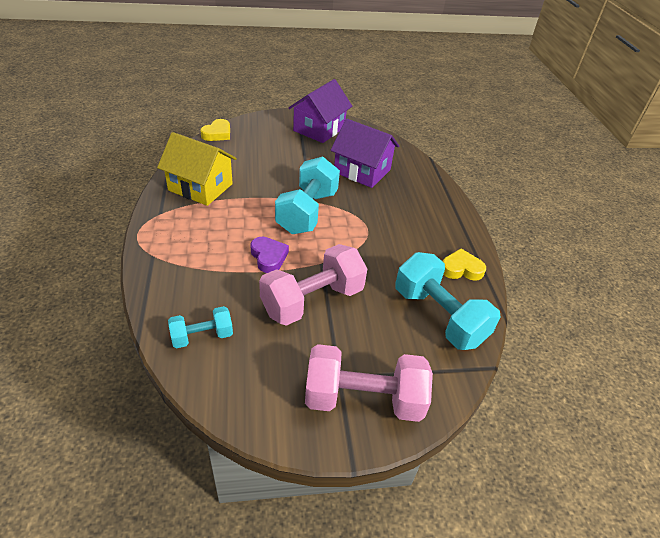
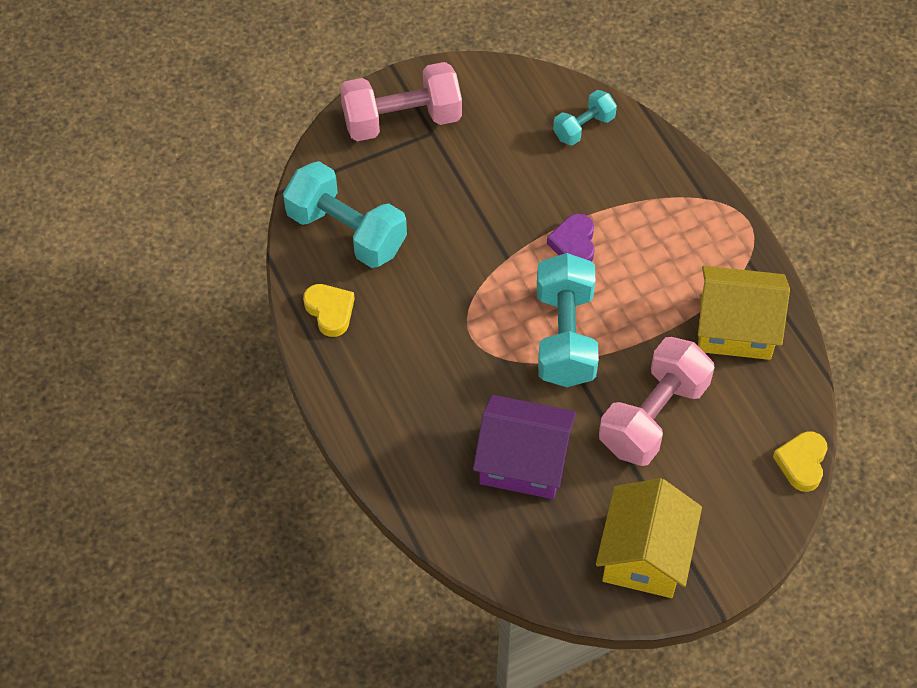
camera: 165 degrees right, 15 degrees up
(268, 257) = (574, 244): purple heart -> purple heart turned 45 degrees clockwise
(312, 301) = (494, 203): pink dumbbell -> pink dumbbell (653, 416)
(319, 129) = (644, 555): purple house -> yellow house
(461, 269) = (330, 311): yellow heart -> yellow heart turned 105 degrees counterclockwise

